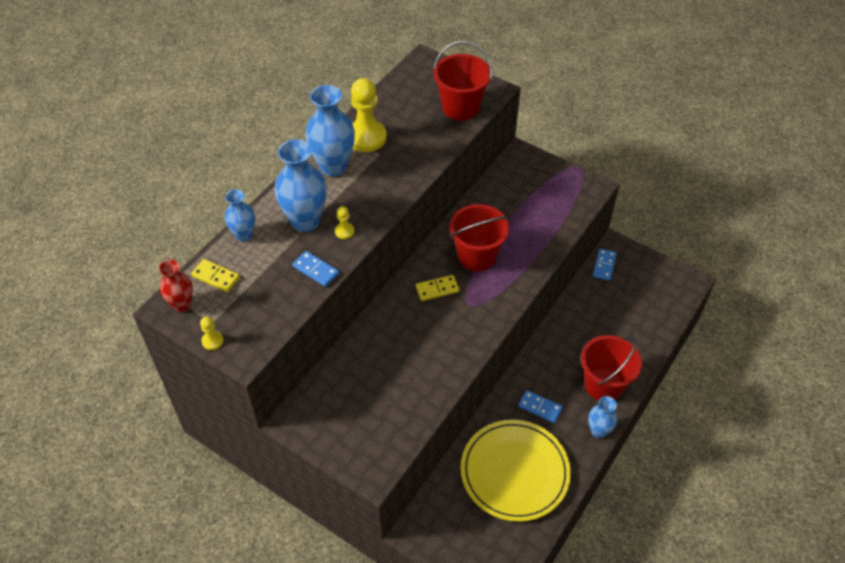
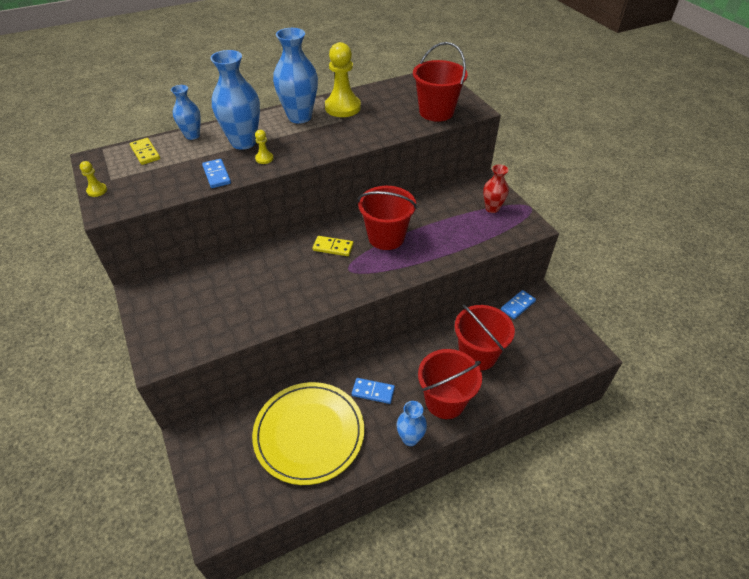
camera: 30 degrees right, 5 degrees down
(182, 305) = (105, 161): red vase -> red vase (492, 208)
(540, 407) = (373, 392): blue domino -> blue domino turned 45 degrees counterclockwise
(602, 329) = (477, 355): none -> red bucket

